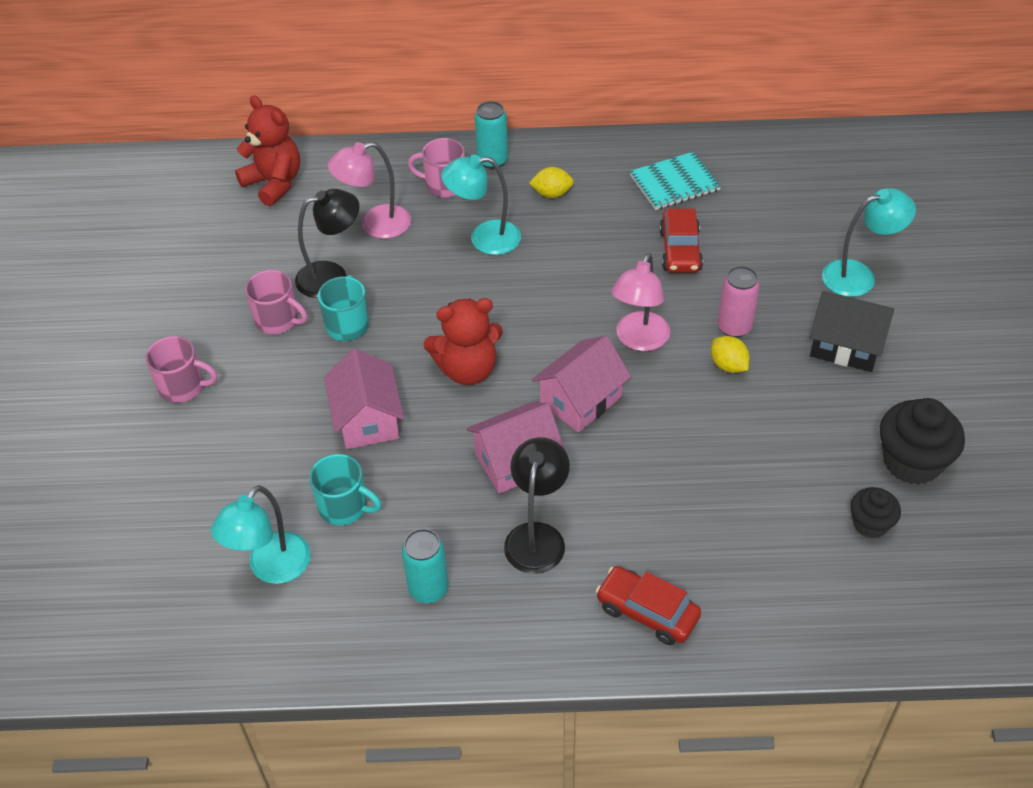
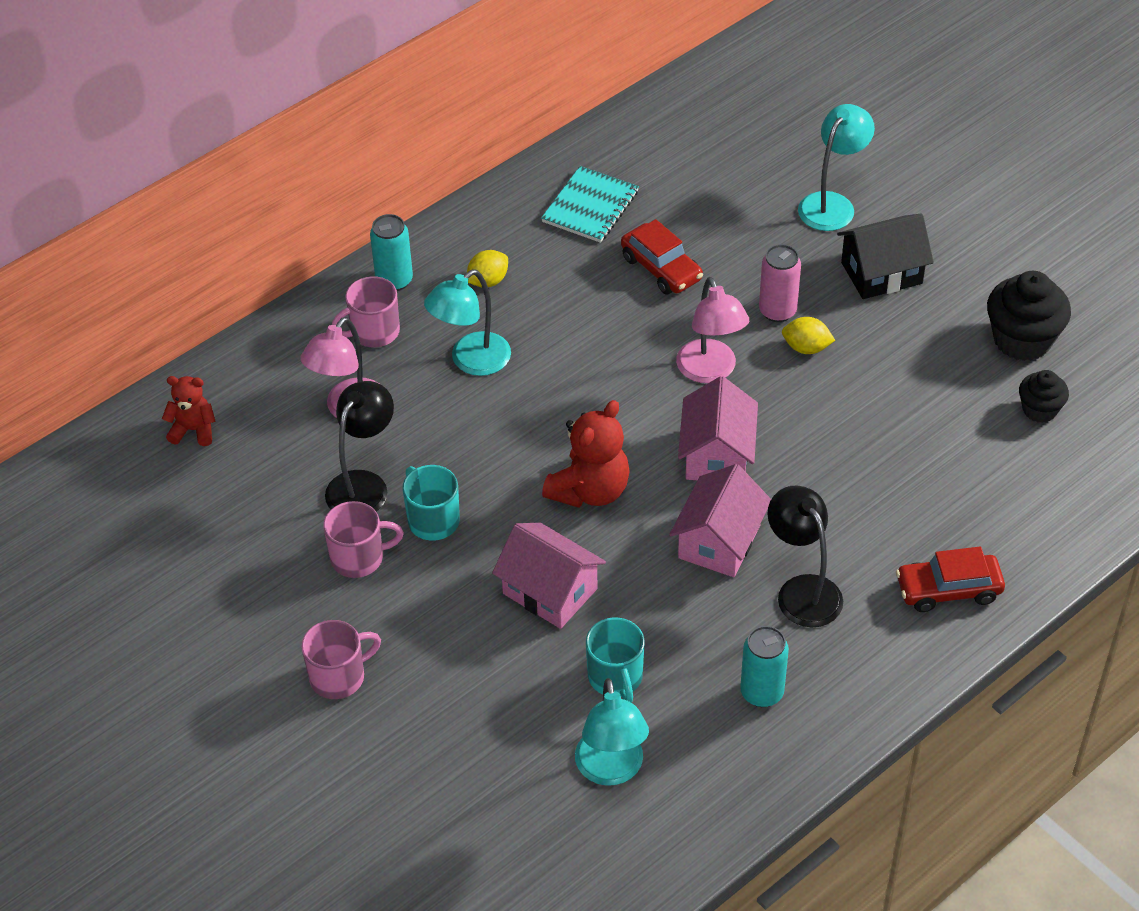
camera: 40 degrees left, 0 degrees up
(274, 183) = (193, 430): red teddy bear -> red teddy bear, size x0.61
(344, 507) = (615, 677): turquoise mug -> turquoise mug turned 90 degrees clockwise

